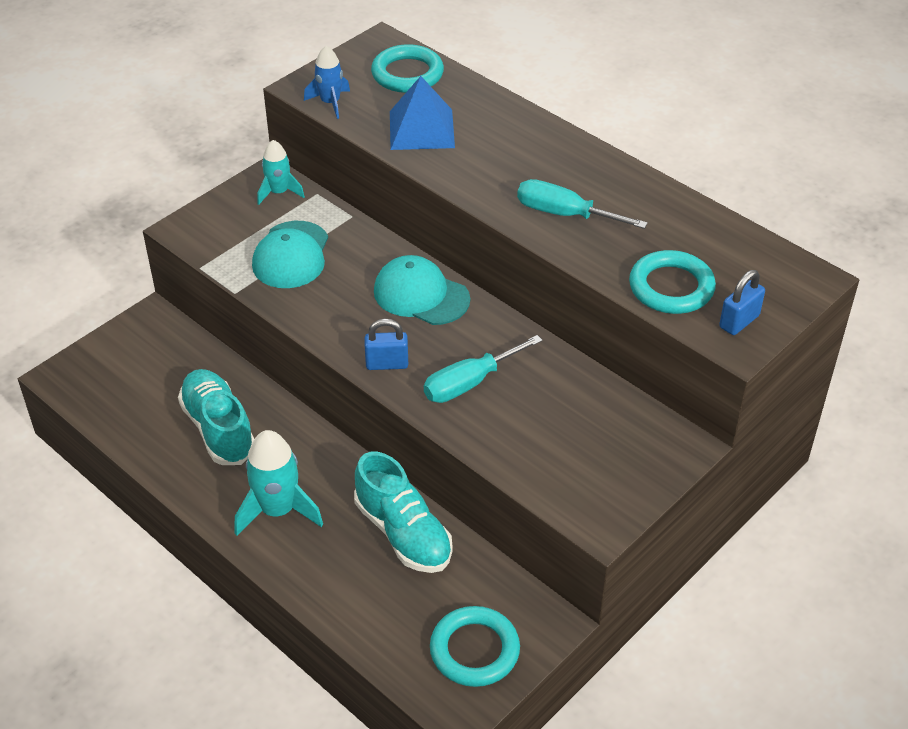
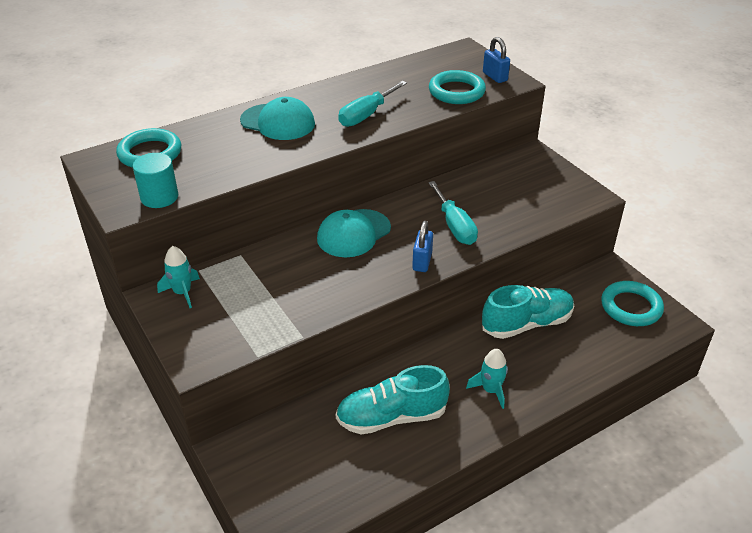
camera: 75 degrees left, 5 degrees down
(278, 510) = (490, 390): turquoise rocket -> turquoise rocket, size x0.62
(291, 255) = (271, 296): turquoise cap -> turquoise cap (278, 122)
(330, 103) = (159, 197): blue rocket -> turquoise cylinder
(421, 129) = (229, 157): blue pyramid -> none

